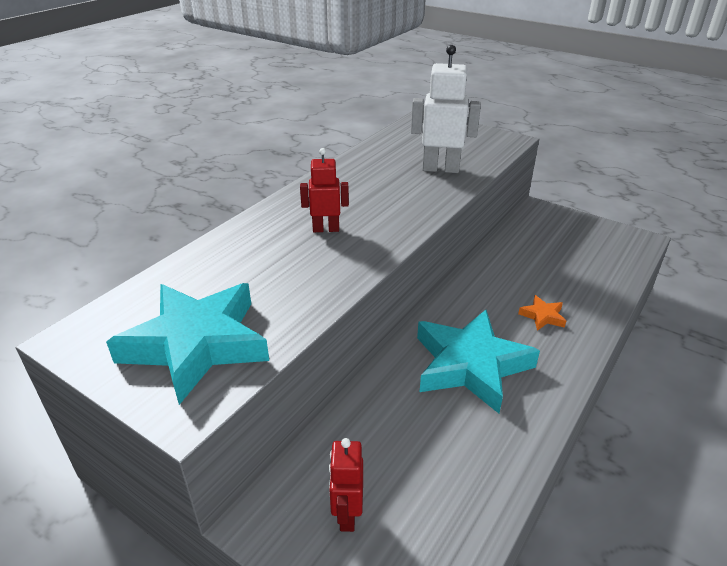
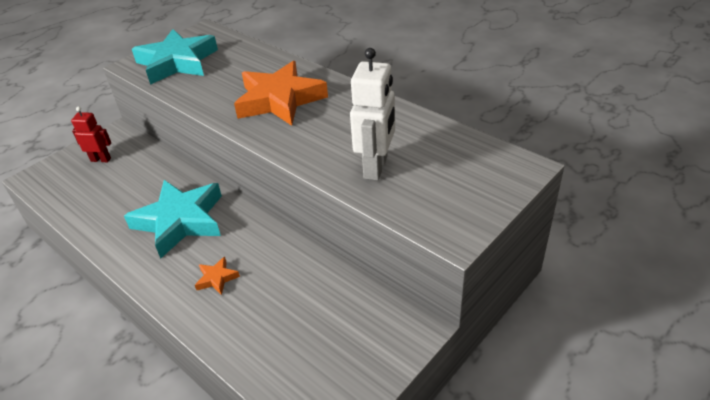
camera: 100 degrees right, 5 degrees up
(326, 229) = (280, 100): red robot -> orange star

